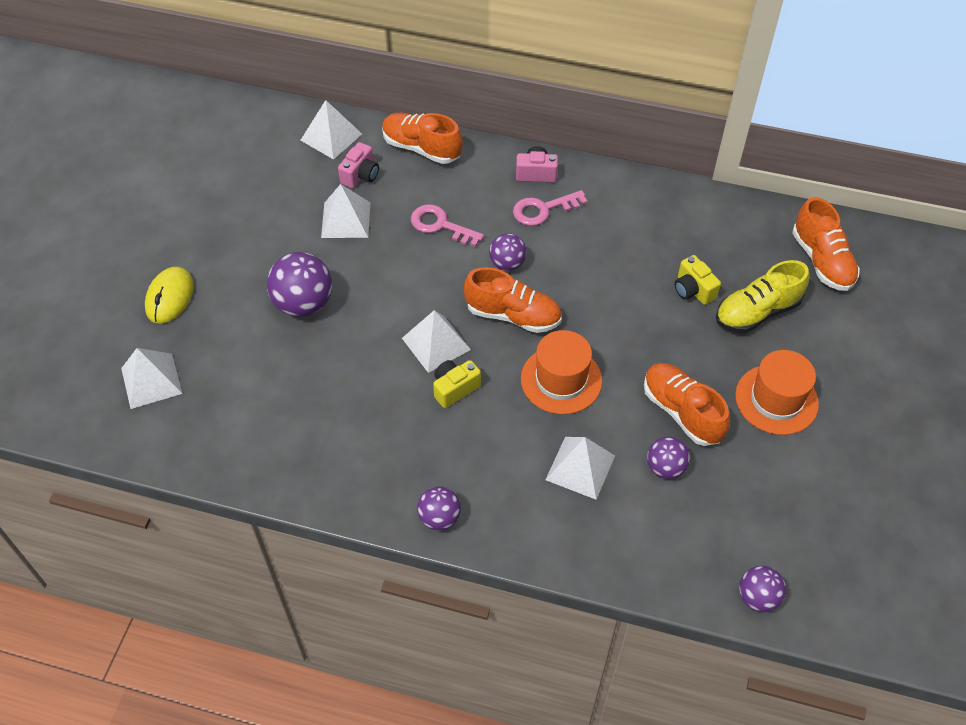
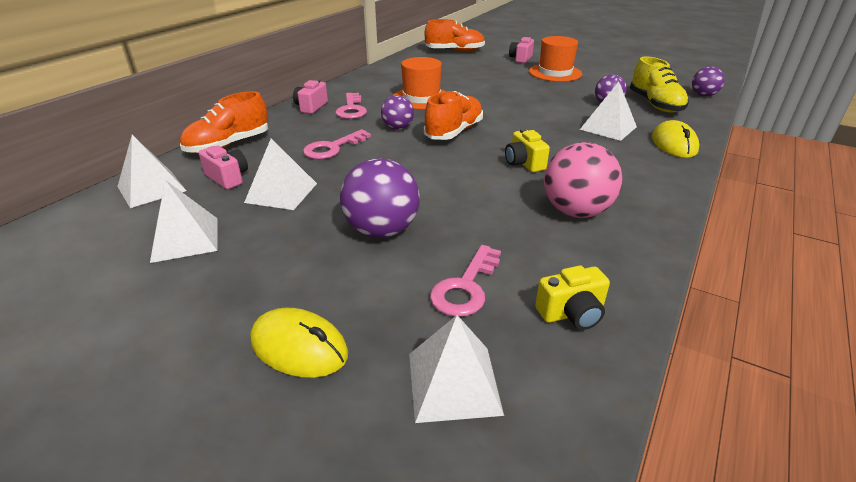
camera: 75 degrees left, 20 degrees down
(242, 371) = (465, 287): none -> pink key
(366, 438) = (576, 211): none -> pink ball
(436, 343) = (470, 165): white pyramid -> white pyramid (185, 239)
(439, 518) = (665, 186): purple ball -> none
(553, 537) = (674, 144): none -> yellow mouse
(561, 380) = (525, 124): orange hat -> orange hat (421, 98)
(682, 412) = (561, 94): orange shoe -> none
(693, 290) = (460, 79): yellow camera -> yellow camera (571, 313)
(757, 312) = (486, 68): yellow shoe -> yellow shoe (655, 104)
(825, 349) = (520, 59): none -> pink camera

